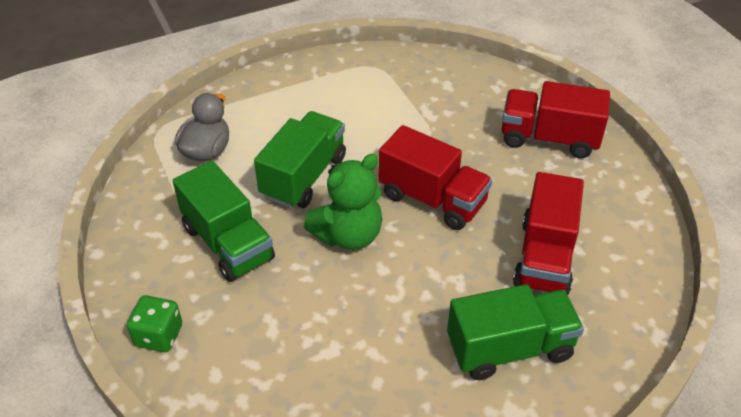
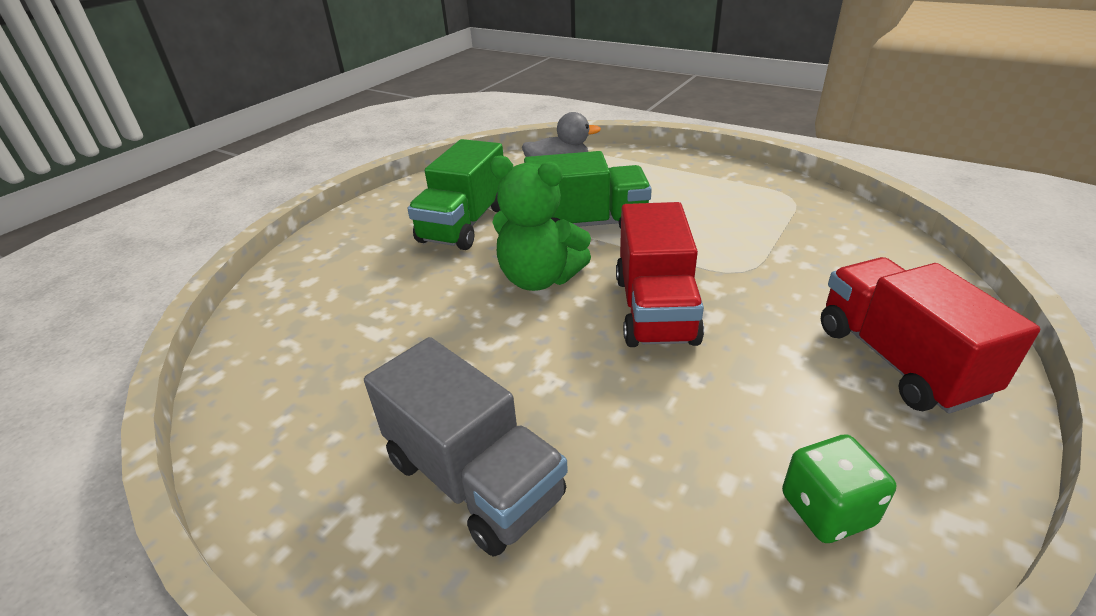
camera: 60 degrees right, 10 degrees down
(159, 335) = (336, 238): green dice -> green dice (827, 509)
(509, 348) = (474, 478): green truck -> grey truck
(545, 257) = (672, 448): red truck -> none

